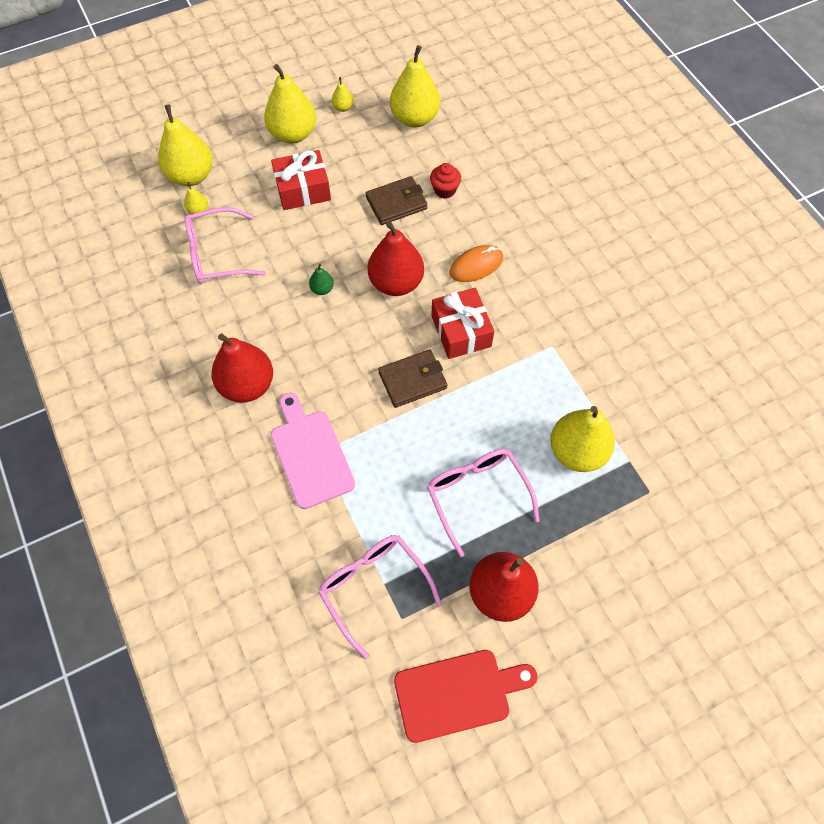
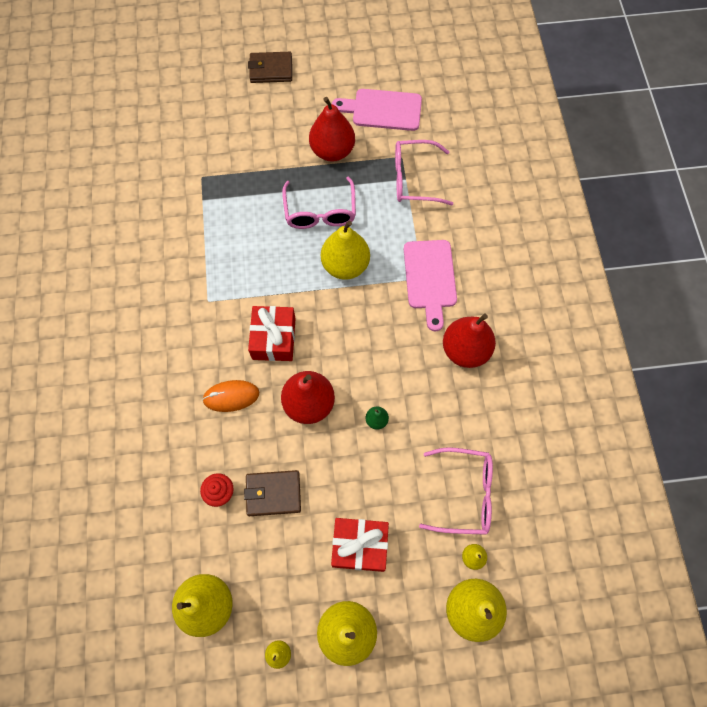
camera: 160 degrees left, 5 degrees up
(373, 587) = (413, 179): pink glasses -> pink glasses turned 105 degrees clockwise
(412, 380) = (331, 310): brown wallet -> brown wallet (271, 70)
(458, 693) = (383, 110): red cutting board -> pink cutting board
(577, 451) = (235, 217): yellow pear -> yellow pear (345, 265)

